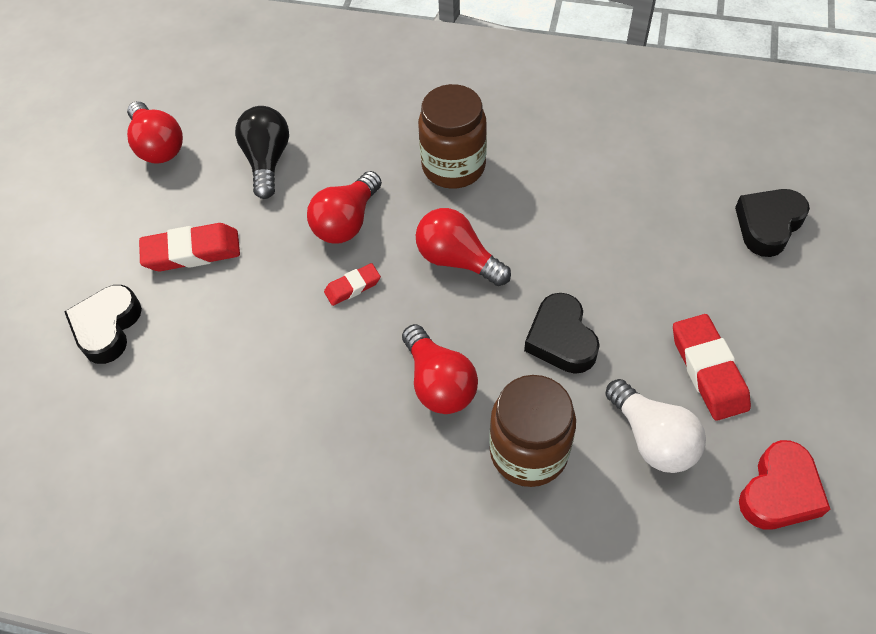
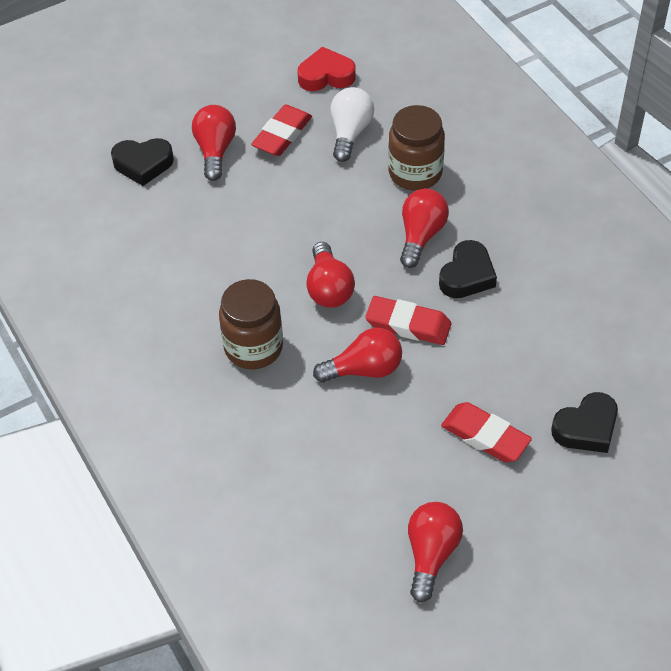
camera: 135 degrees left, 5 degrees down
(267, 161) = (366, 464): black light bulb -> none
(352, 287) = (408, 325): red eraser -> red eraser, size x1.75
(561, 339) = (331, 203): black heart -> black heart (467, 275)
(736, 295) = (215, 150): none -> red light bulb

